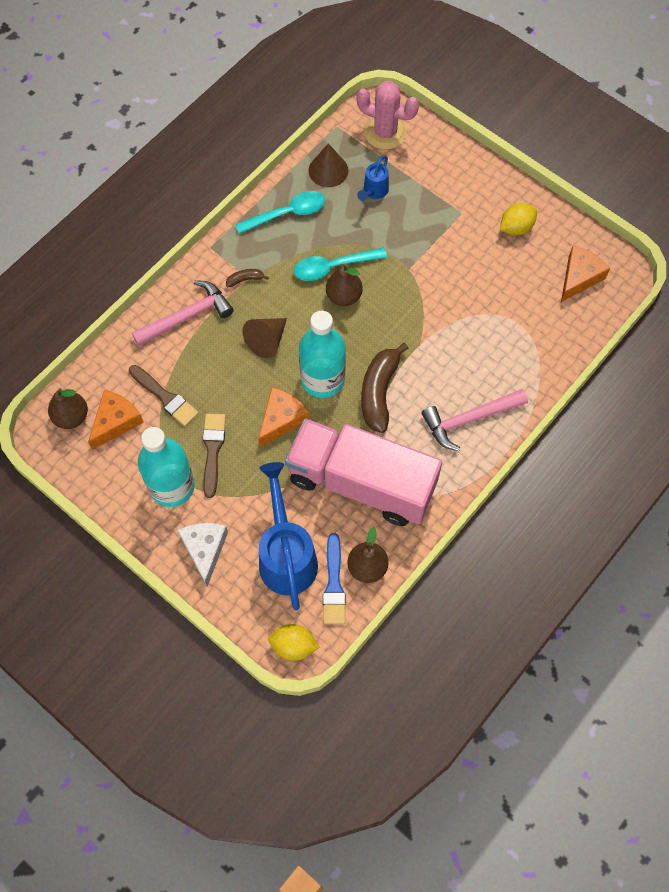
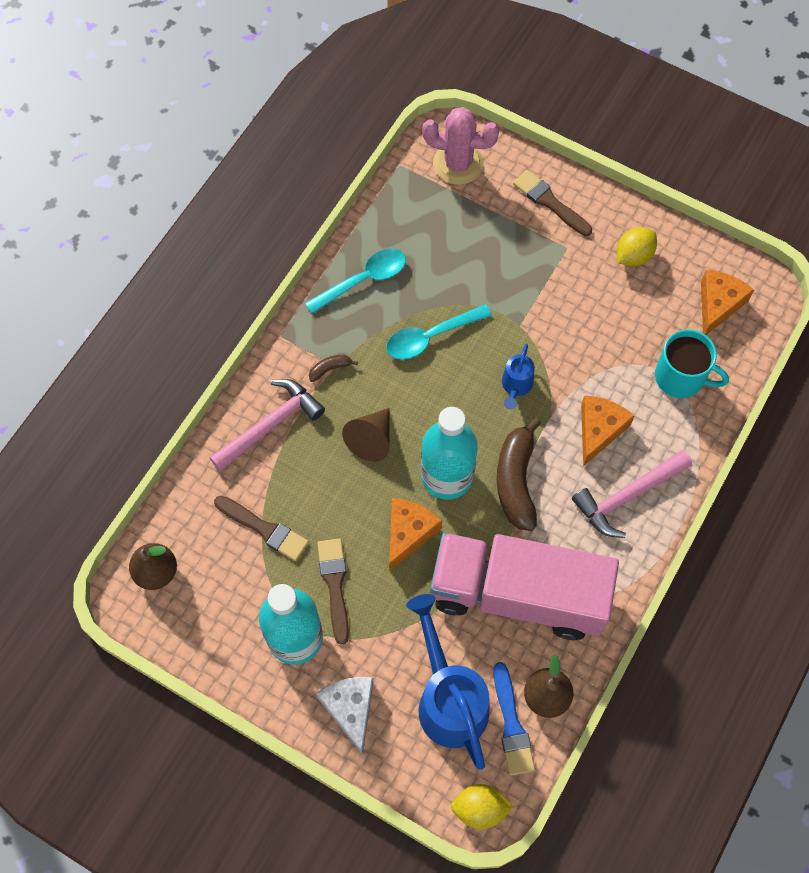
camera: 10 degrees left, 0 degrees up
(115, 422) = (211, 569): orange cheese -> orange cheese (599, 430)
(328, 170) = (401, 220): brown cone -> none
(344, 296) = (450, 370): brown pear -> none
(374, 191) = (459, 237): blue watering can -> blue watering can (516, 386)
(455, 174) = (550, 202): none -> brown brush
(535, 331) = (681, 377): none -> turquoise mug

